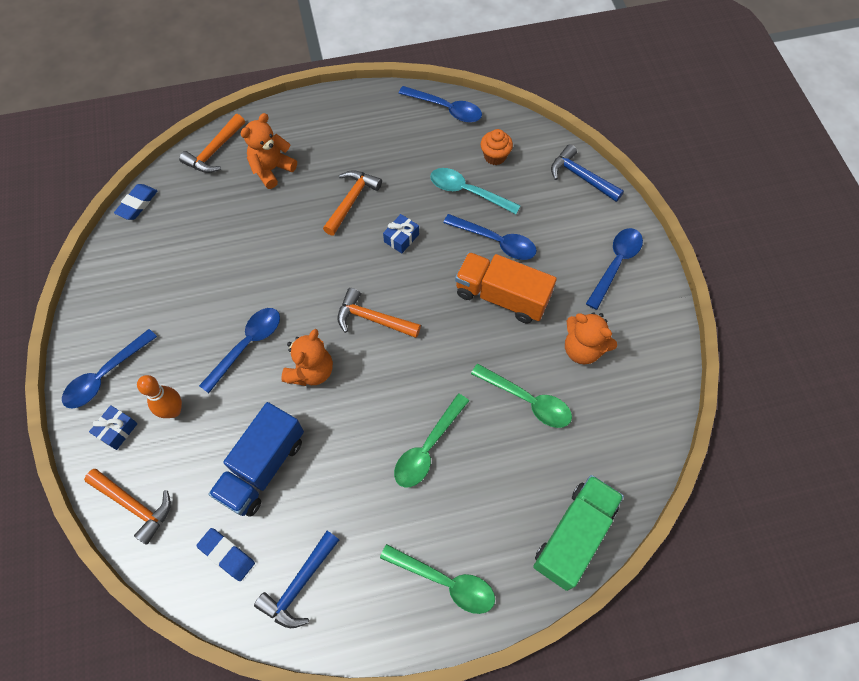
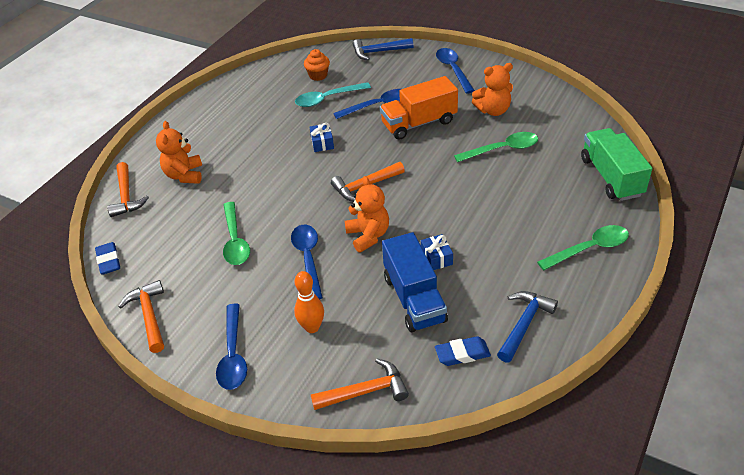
camera: 45 degrees left, 20 degrees down
(117, 430) = (289, 371): blue gift -> blue gift (436, 258)
(299, 585) = (524, 324): blue hammer -> blue hammer turned 135 degrees counterclockwise
(351, 200) = (263, 150): orange hammer -> orange hammer (149, 316)
(427, 448) = (487, 209): green spoon -> green spoon (235, 241)
(446, 109) = (255, 76): blue spoon -> none

